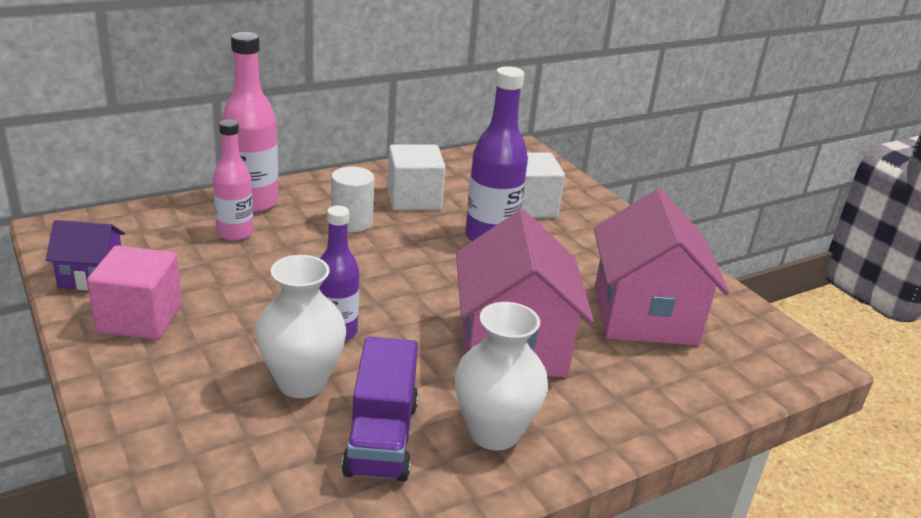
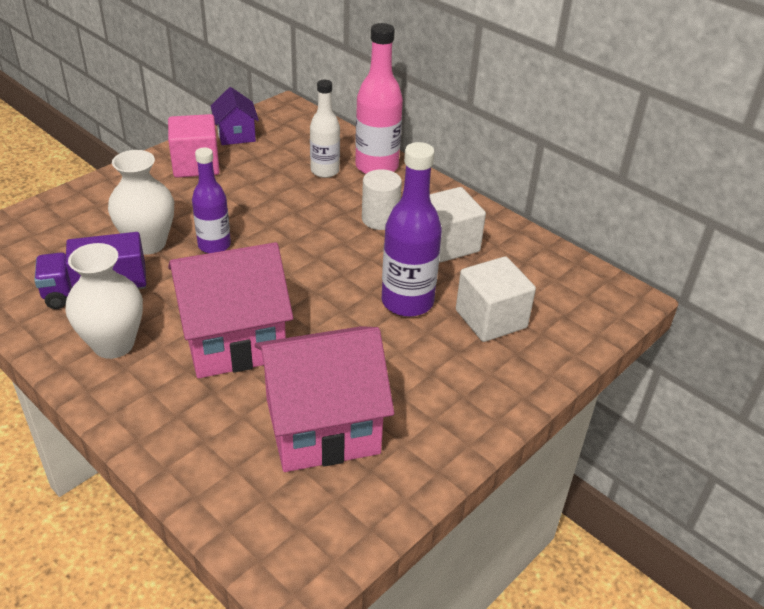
camera: 75 degrees right, 10 degrees up
(235, 233) = (325, 171): pink bottle -> white bottle

